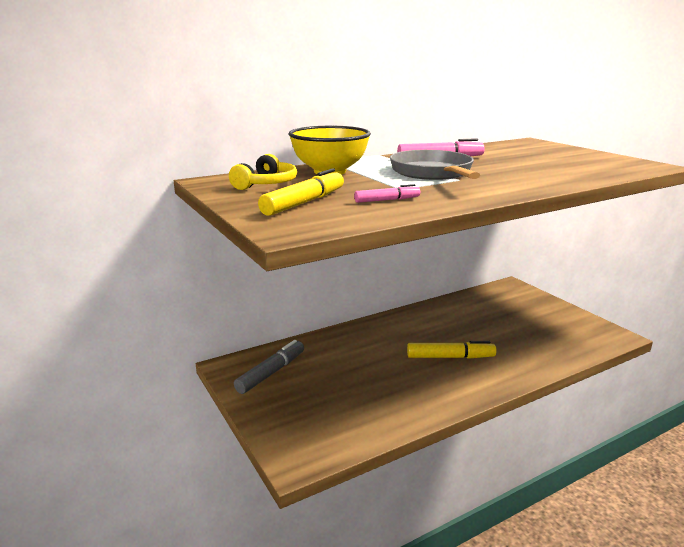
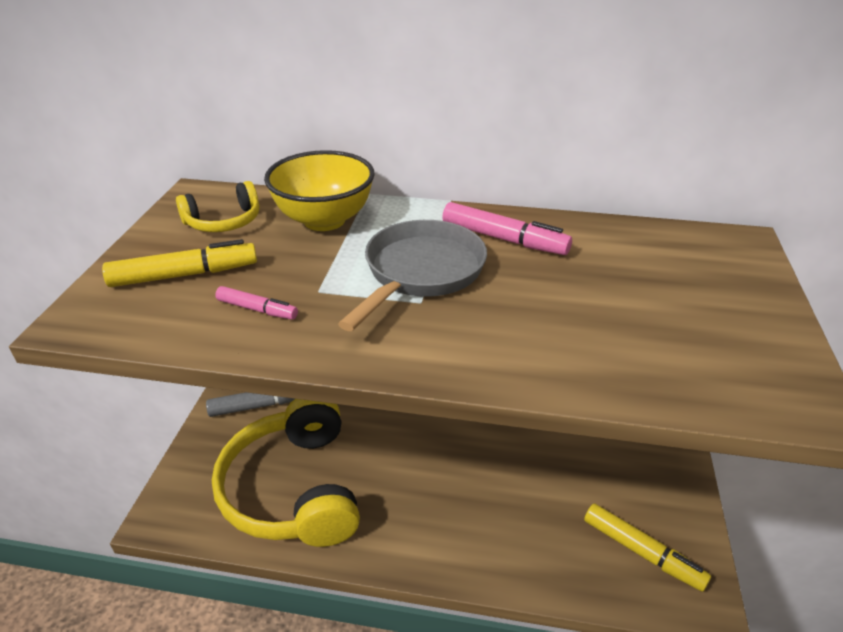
camera: 40 degrees right, 15 degrees up
(365, 397) = (294, 489): none -> yellow headphones
(450, 357) = (440, 493): yellow marker -> yellow marker (642, 552)

